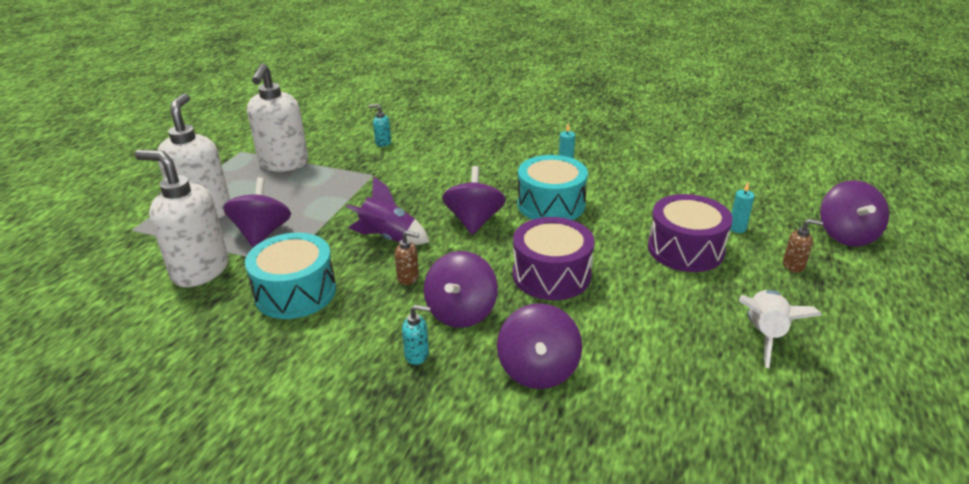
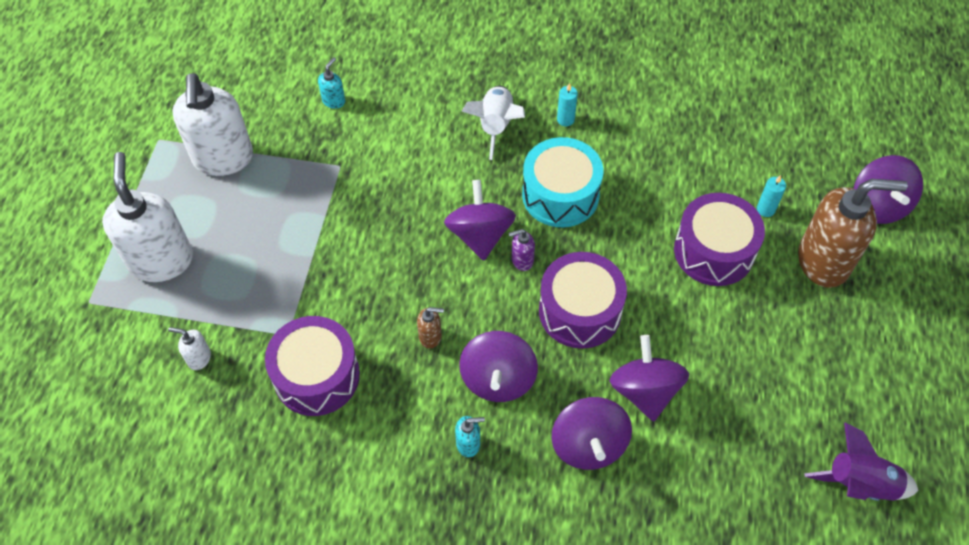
camera: 10 degrees left, 25 degrees up
(200, 270) = (199, 358): white soap dispenser -> white soap dispenser, size x0.42
(262, 233) = (245, 288): purple spinning top -> purple spinning top (645, 391)
(295, 292) = (317, 376): turquoise drum -> purple drum
(383, 143) = (334, 101): turquoise soap dispenser -> turquoise soap dispenser turned 120 degrees clockwise
(388, 238) = (391, 276): purple rocket -> purple rocket (859, 484)
(506, 239) = (522, 260): none -> purple soap dispenser
(765, 334) = (796, 365): white rocket -> white rocket (496, 126)
(794, 265) = (824, 261): brown soap dispenser -> brown soap dispenser, size x2.40

